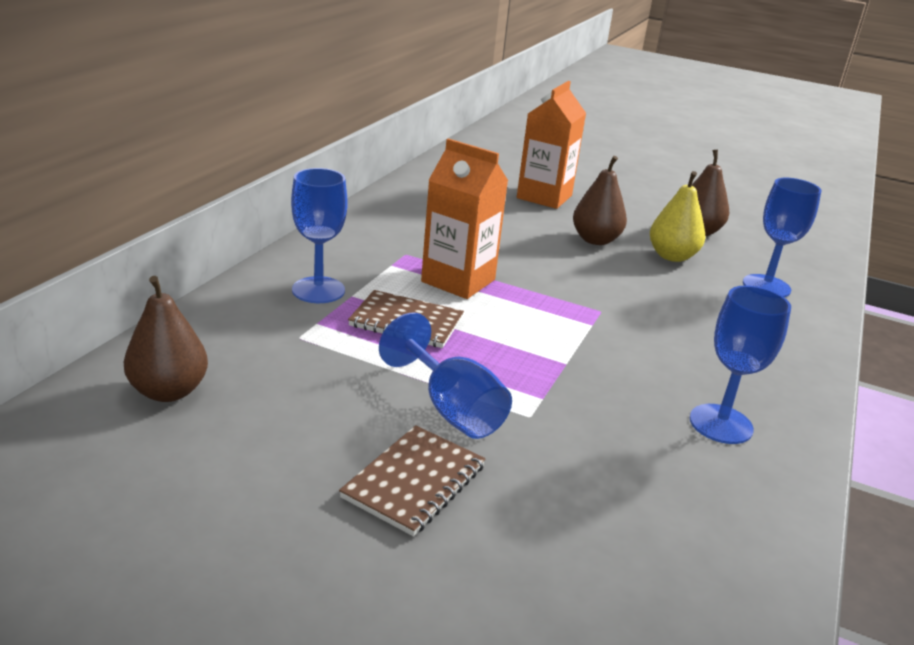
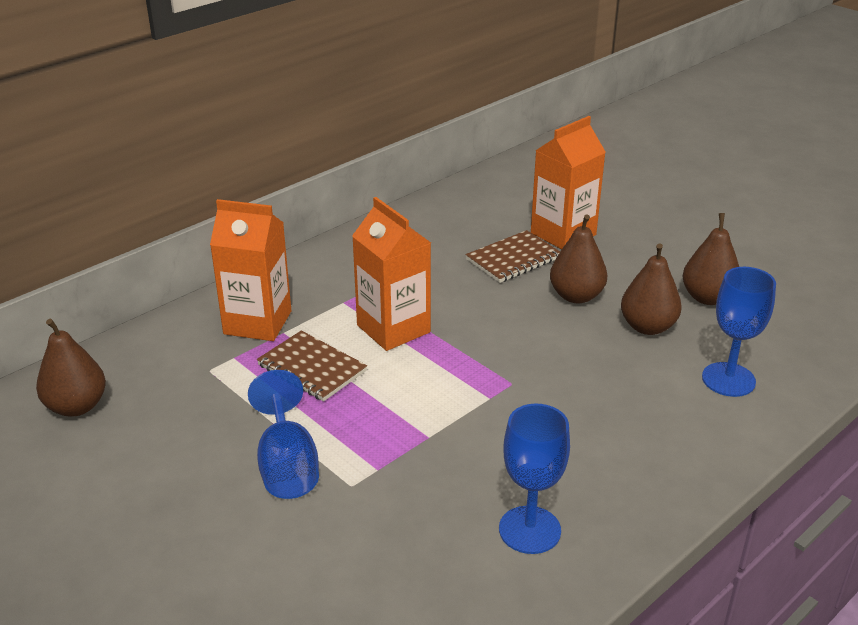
camera: 25 degrees right, 5 degrees up
(318, 290) = (257, 322): blue goblet -> orange carton
(414, 482) = (207, 527): brown notebook -> brown notebook (513, 259)
(672, 256) = (647, 327): yellow pear -> brown pear

